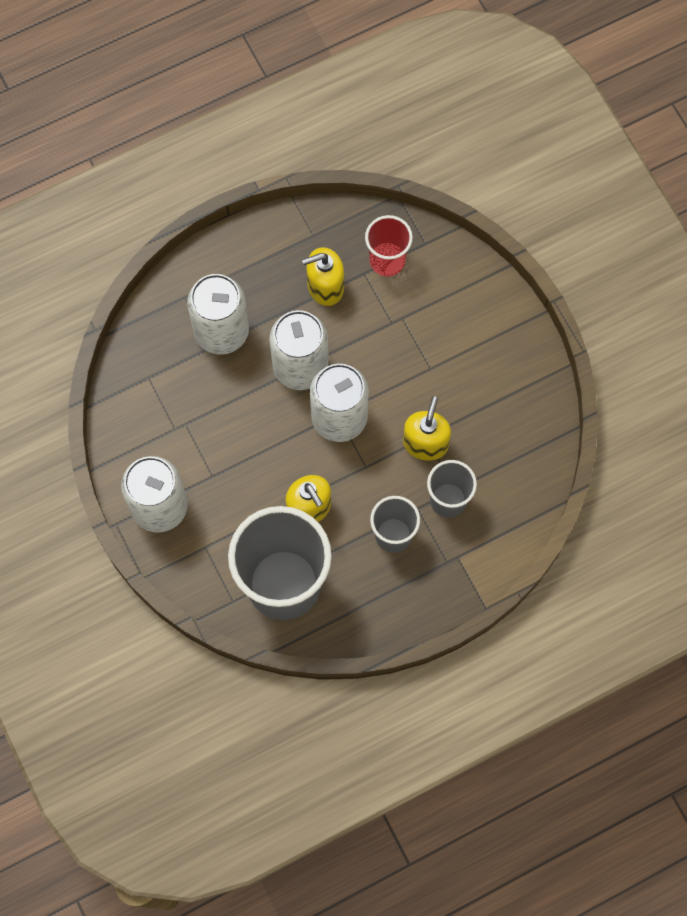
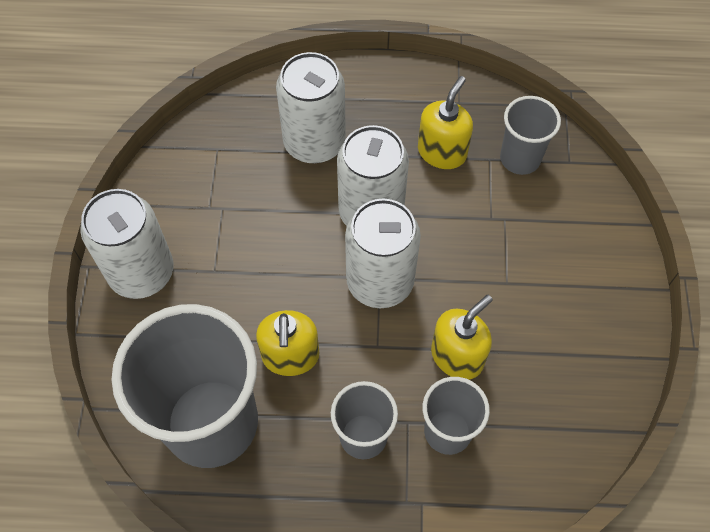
camera: 30 degrees right, 10 degrees down
(325, 286) = (442, 152): yellow soap dispenser -> yellow soap dispenser turned 105 degrees clockwise
(387, 260) = (520, 158): red cup -> grey cup

